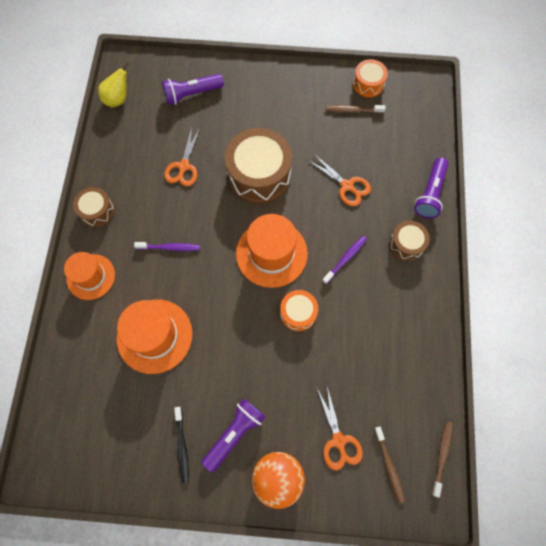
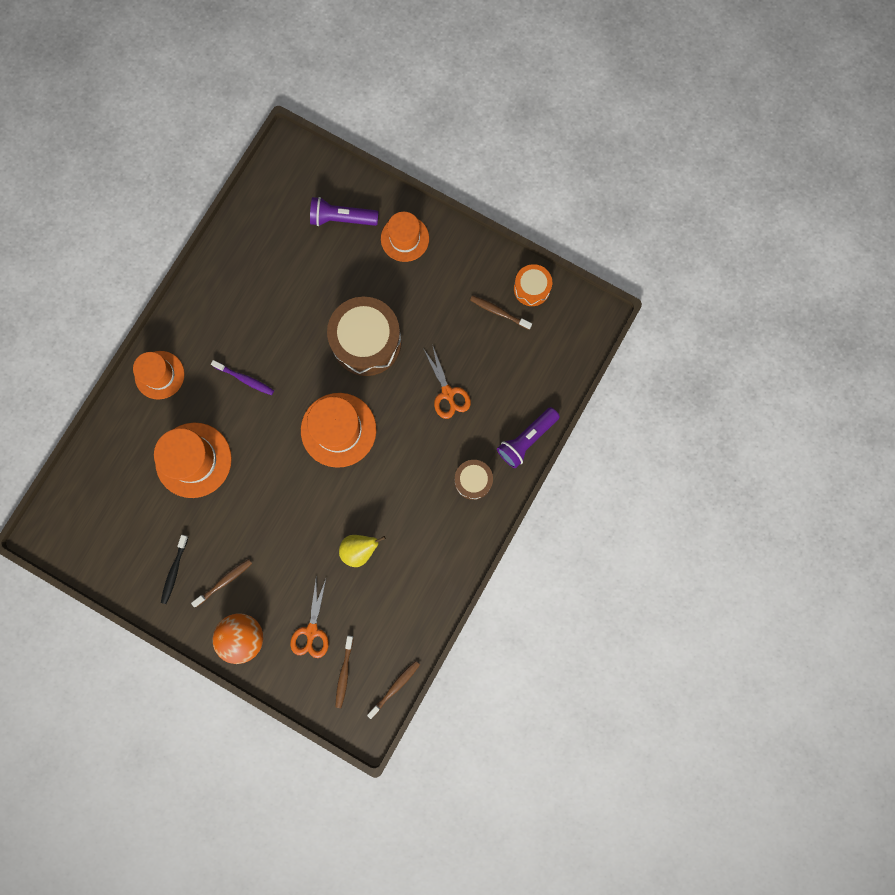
camera: 25 degrees right, 10 degrees up
(97, 211) = (192, 309): brown drum -> none
(118, 99) = (264, 191): yellow pear -> yellow pear (360, 550)
(183, 166) = (296, 298): orange scissors -> none
(234, 433) = (224, 581): purple flashlight -> brown toothbrush
(250, 88) = (405, 238): none -> orange hat
(298, 313) = (334, 499): orange drum -> none
(345, 259) = (406, 468): purple toothbrush -> none

